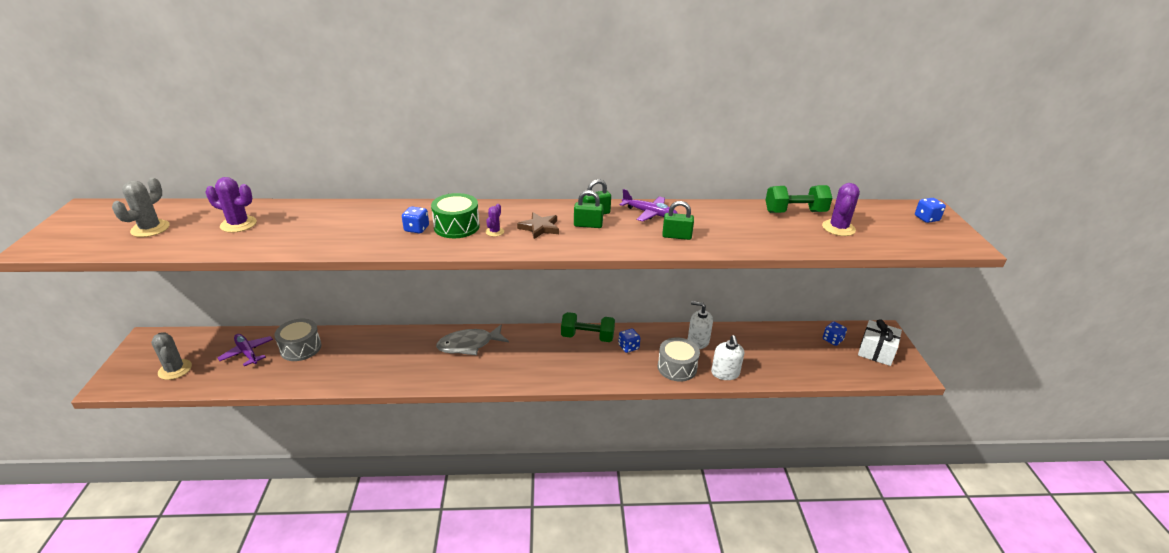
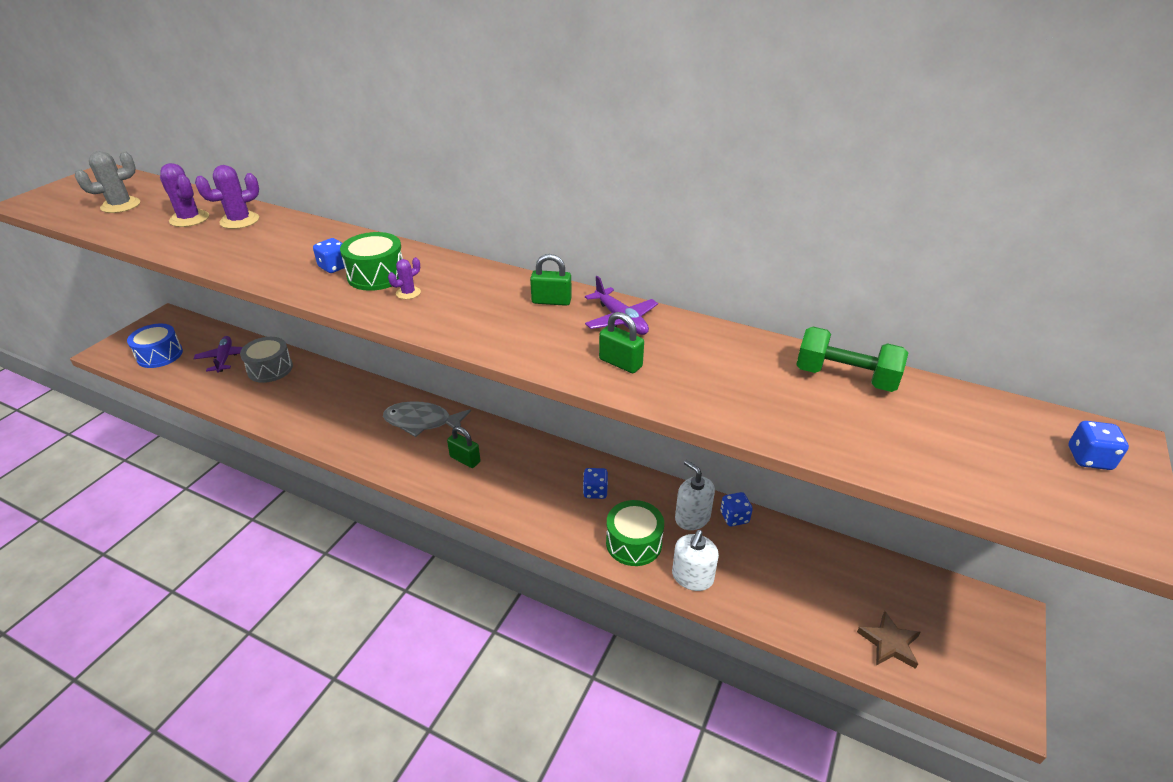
camera: 30 degrees right, 5 degrees up
(175, 369) = (160, 355): grey cactus -> blue drum
(540, 228) = (463, 302): brown star -> brown star (889, 643)
(587, 337) = (557, 460): green dumbbell -> none
(588, 225) = (523, 314): green padlock -> green padlock (465, 459)
(677, 367) = (634, 543): grey drum -> green drum
(832, 340) = (901, 593): blue dice -> blue dice (734, 517)
(838, 228) = (892, 425): purple cactus -> purple cactus (239, 221)
(876, 351) = (963, 641): white gift -> none

